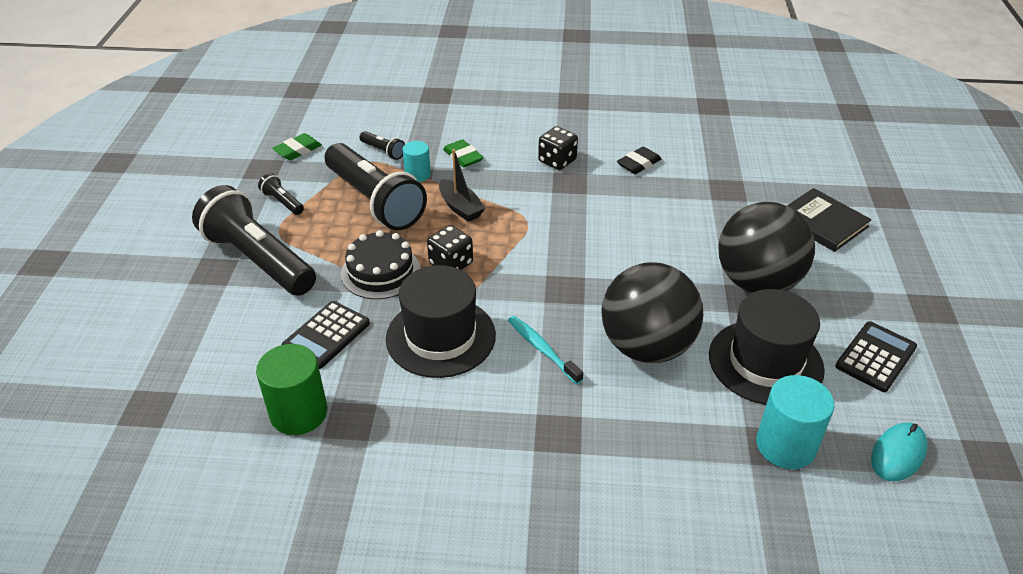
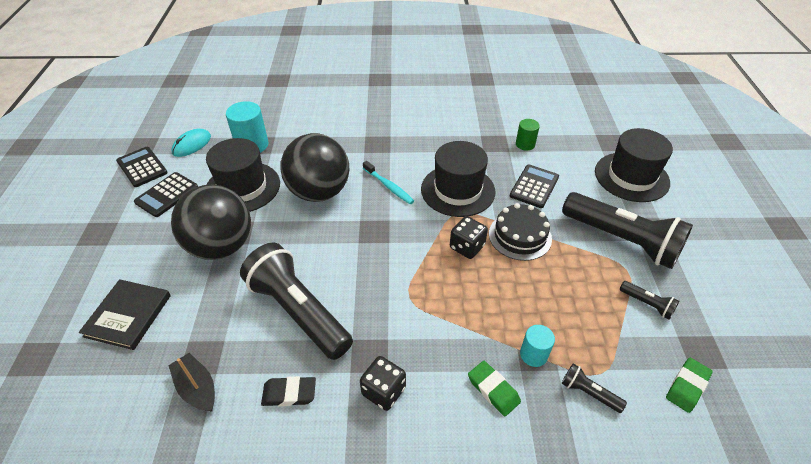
camera: 175 degrees right, 5 degrees up
(172, 341) = (631, 177): none -> black hat
(299, 413) = (525, 144): green cylinder -> green cylinder, size x0.60
(375, 201) = (560, 311): black flashlight -> black flashlight (298, 311)
(460, 207) = (475, 309): black boat -> black boat (197, 388)
(638, 164) = (289, 393): black eraser -> black eraser turned 45 degrees clockwise
(822, 222) = (128, 315): black book -> black book turned 60 degrees clockwise
(953, 410) = (142, 167): none -> black calculator

